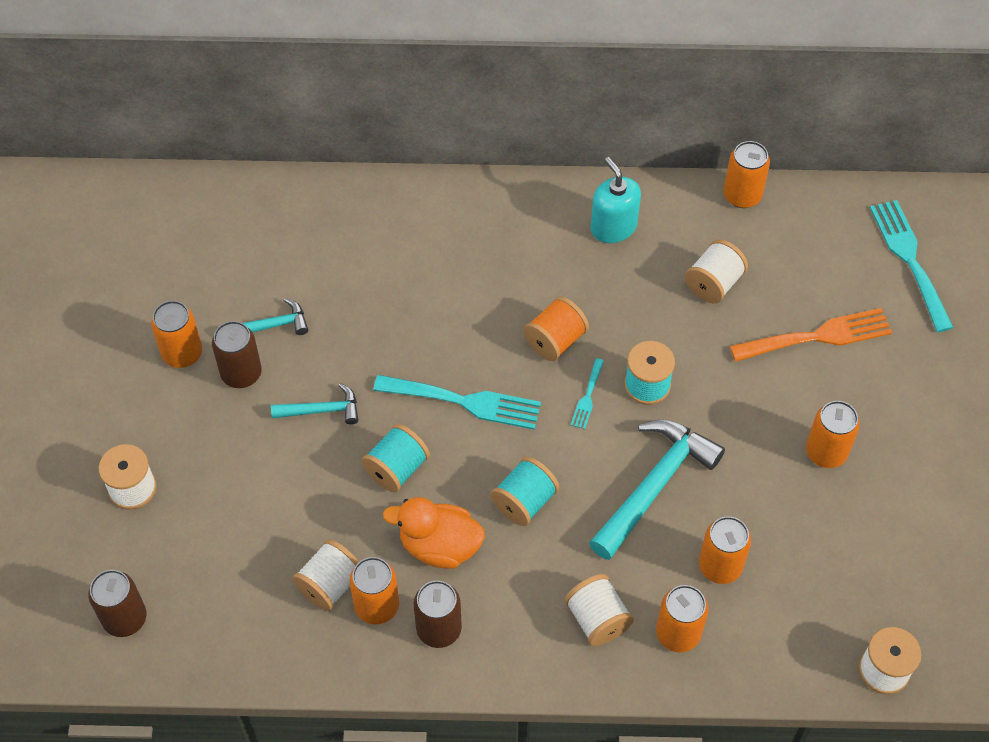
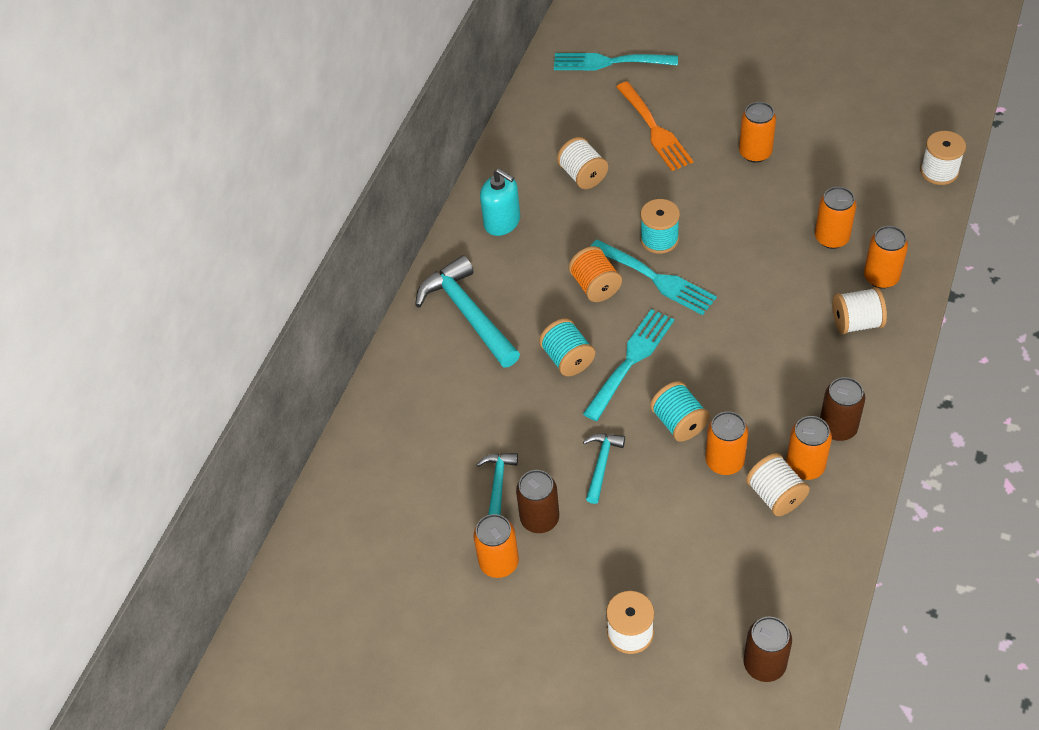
camera: 65 degrees left, 5 degrees down
(439, 546) = (762, 409): orange duck -> none
(524, 502) = (738, 343): turquoise spool -> turquoise spool (567, 359)
(587, 397) = (656, 279): turquoise fork -> turquoise fork, size x2.06
(613, 227) = (502, 222): turquoise soap dispenser -> turquoise soap dispenser turned 135 degrees counterclockwise
(654, 485) = (750, 258): turquoise hammer -> turquoise hammer (467, 313)
(742, 195) = (509, 137): orange can -> orange can (724, 461)
(818, 336) = (654, 130): orange fork -> orange fork turned 150 degrees clockwise

